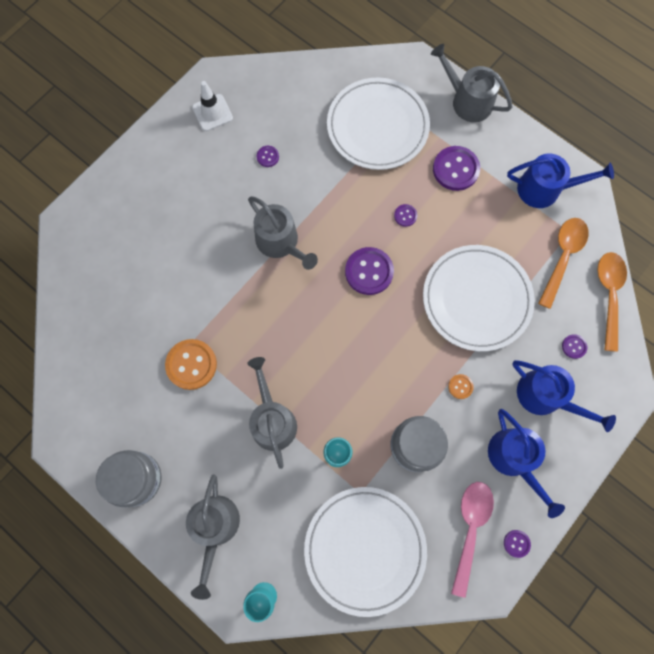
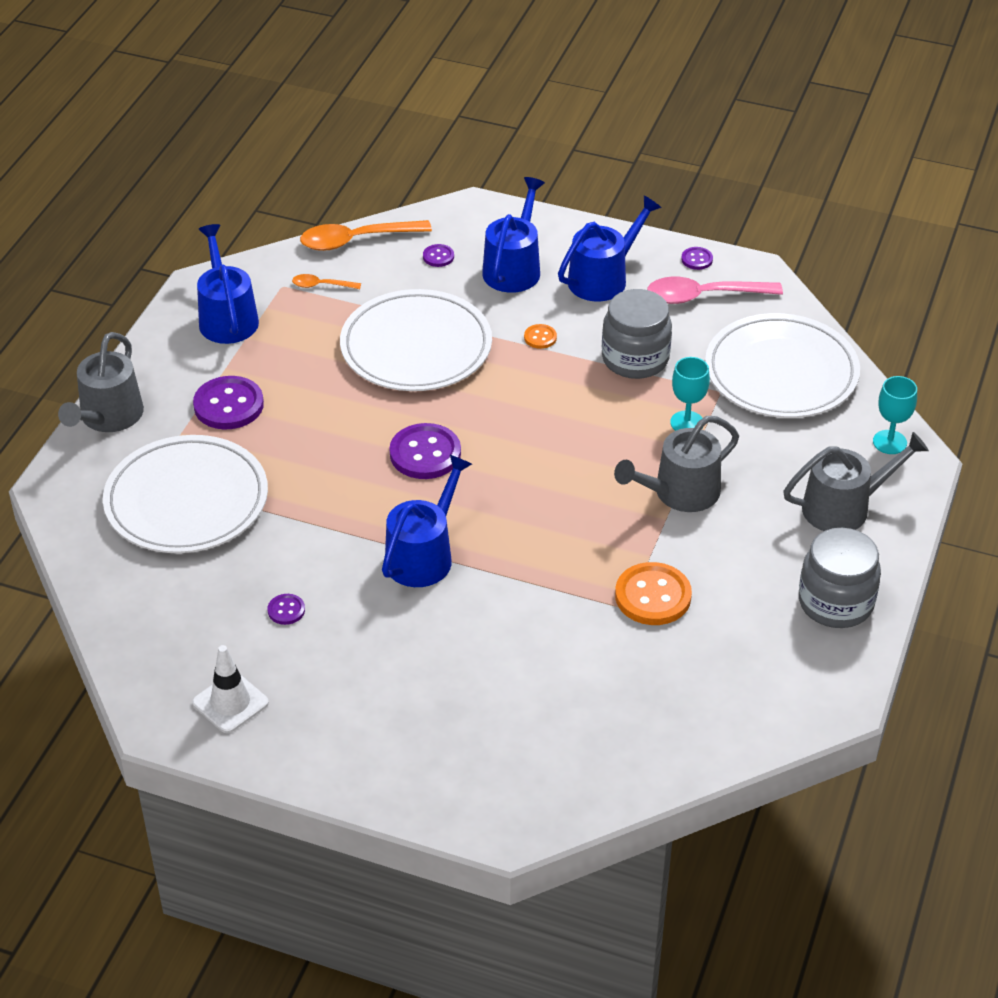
camera: 110 degrees left, 30 degrees down
(280, 242) = (423, 555): grey watering can -> blue watering can
(405, 216) = (323, 438): purple button -> none
(562, 257) = (321, 285): orange spoon -> orange spoon, size x0.51

